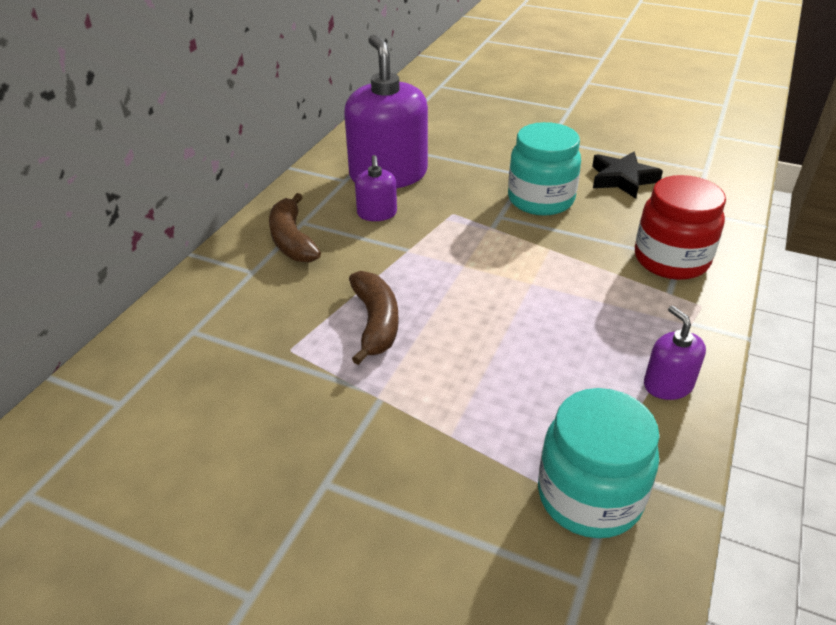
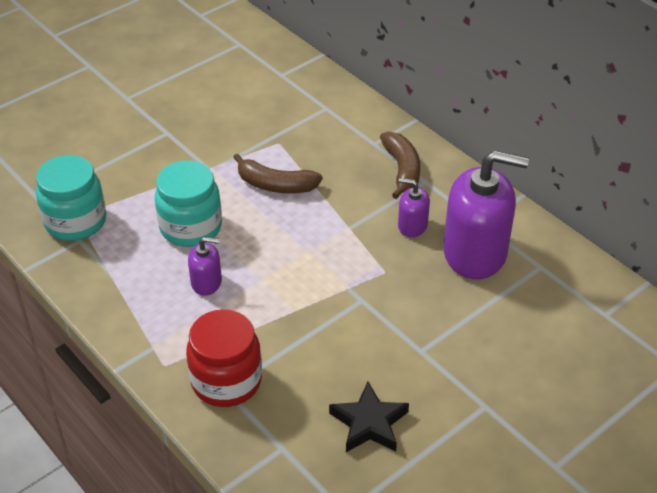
camera: 115 degrees right, 5 degrees up
(292, 240) = (402, 170): brown banana -> brown banana turned 75 degrees clockwise
(540, 200) = (370, 339): turquoise jar -> turquoise jar (191, 227)
(668, 384) = (113, 298): purple soap dispenser -> purple soap dispenser (206, 282)

